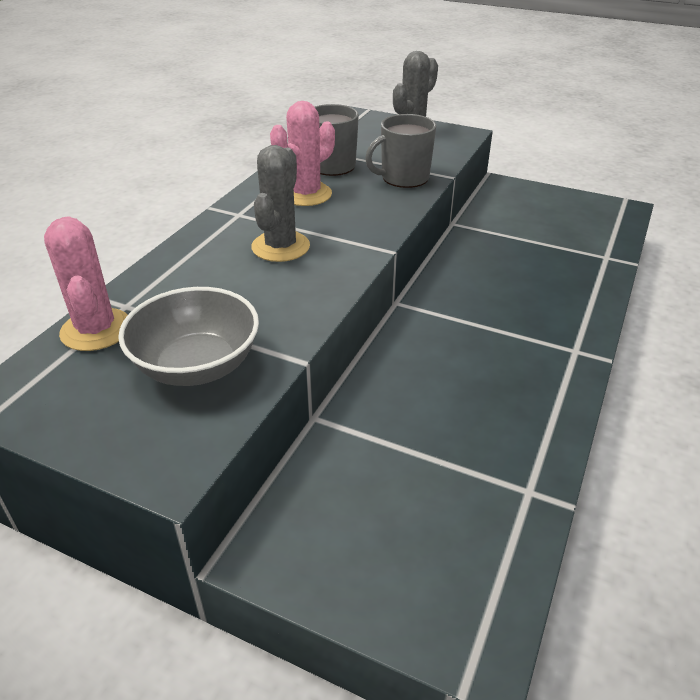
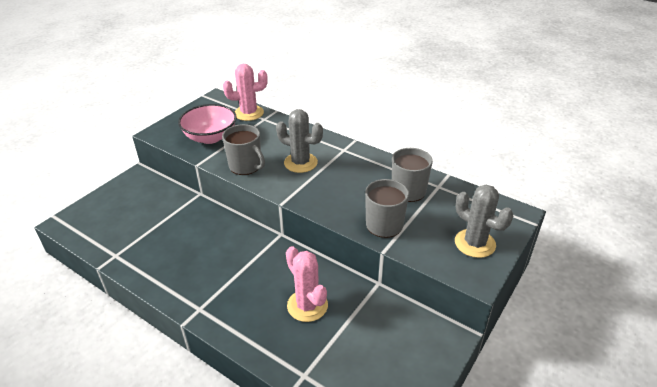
camera: 100 degrees right, 0 degrees up
(197, 366) = (210, 137): grey bowl -> pink bowl
(299, 300) = (246, 166): none -> grey mug
(306, 194) = (364, 176): pink cactus -> pink cactus (307, 305)

